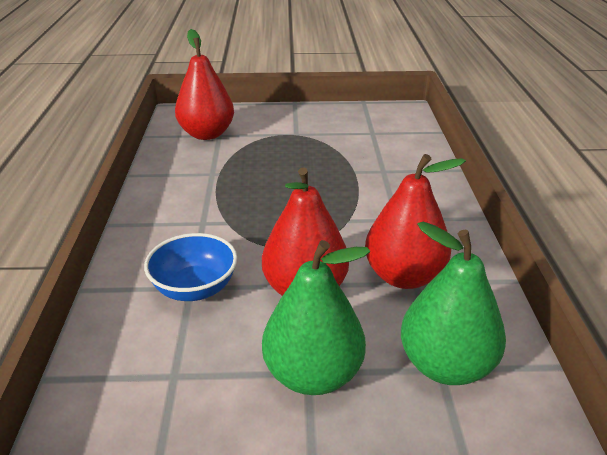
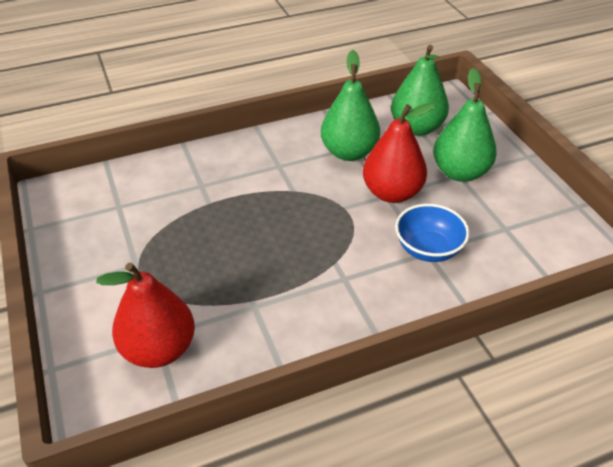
camera: 110 degrees left, 10 degrees up
(404, 276) = (349, 152): red pear -> green pear

